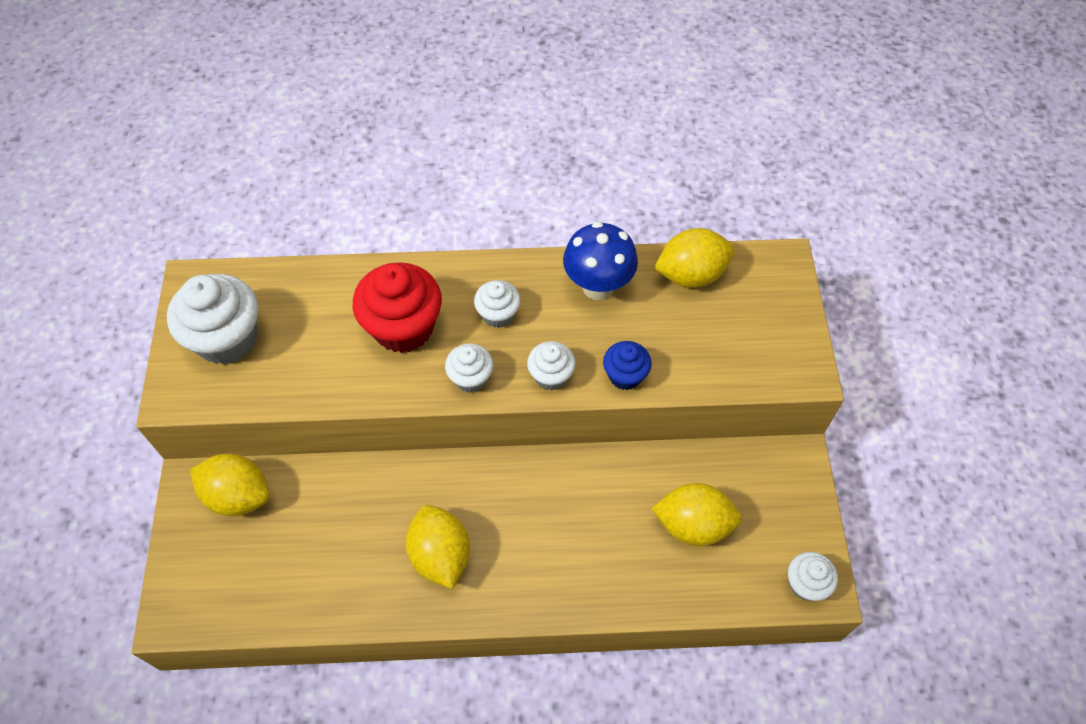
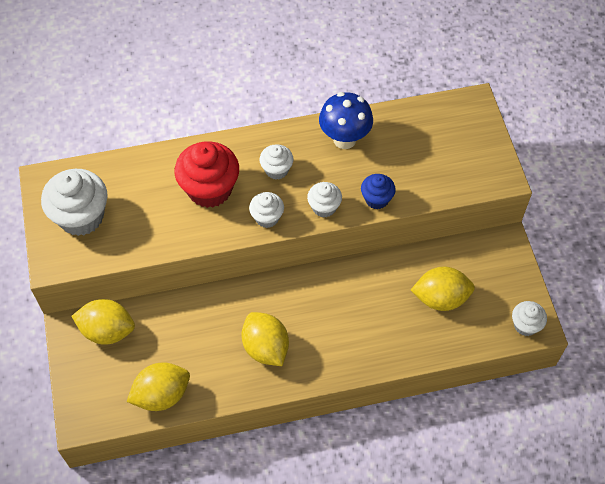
camera: 10 degrees left, 0 degrees up
(691, 274) = (410, 121): yellow lemon -> yellow lemon (161, 395)

